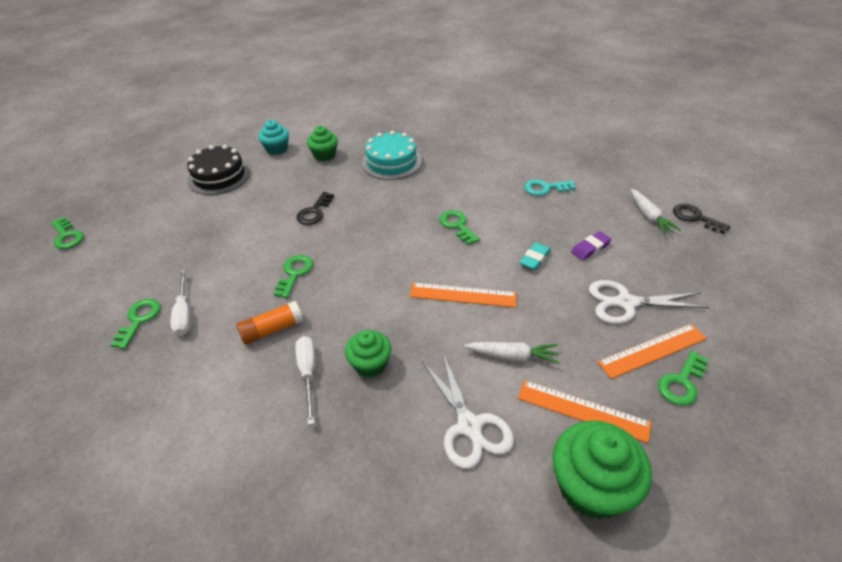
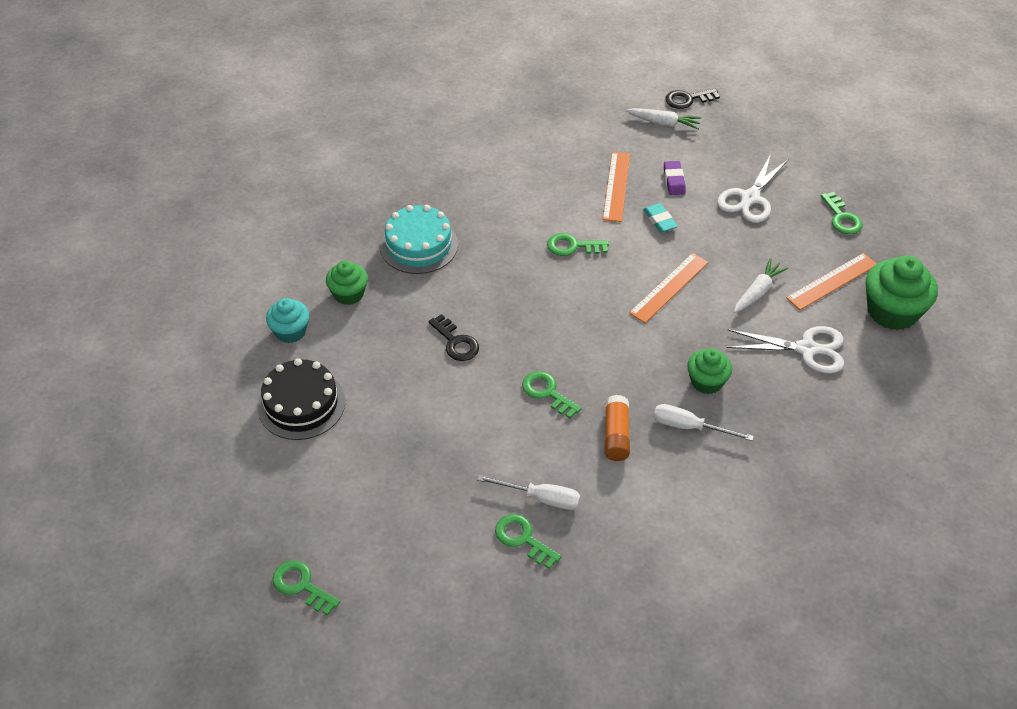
camera: 60 degrees left, 5 degrees up
(67, 236) = (301, 586): green key -> green key turned 135 degrees counterclockwise
(545, 188) = (569, 160): turquoise key -> none
(652, 350) = (805, 214): orange ruler -> orange ruler (616, 186)

